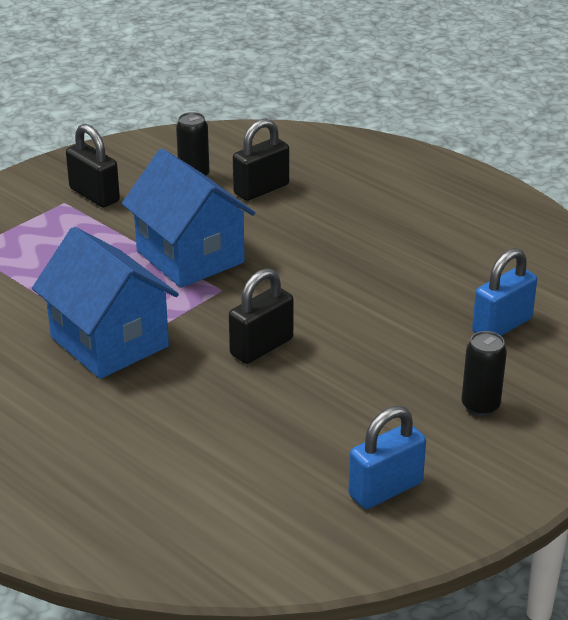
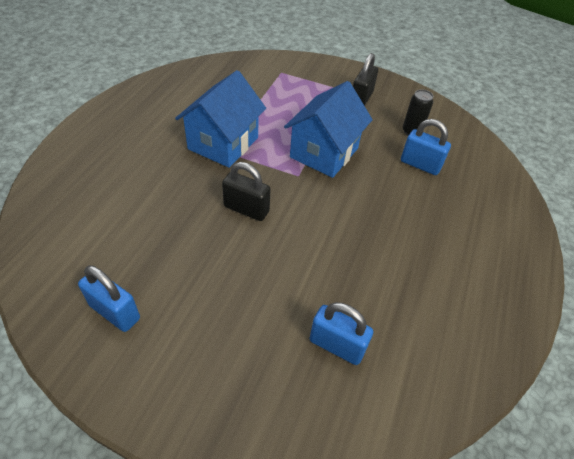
camera: 65 degrees right, 15 degrees up
(261, 189) = (420, 165): black padlock -> blue padlock
(480, 406) = (226, 352): black can -> none

